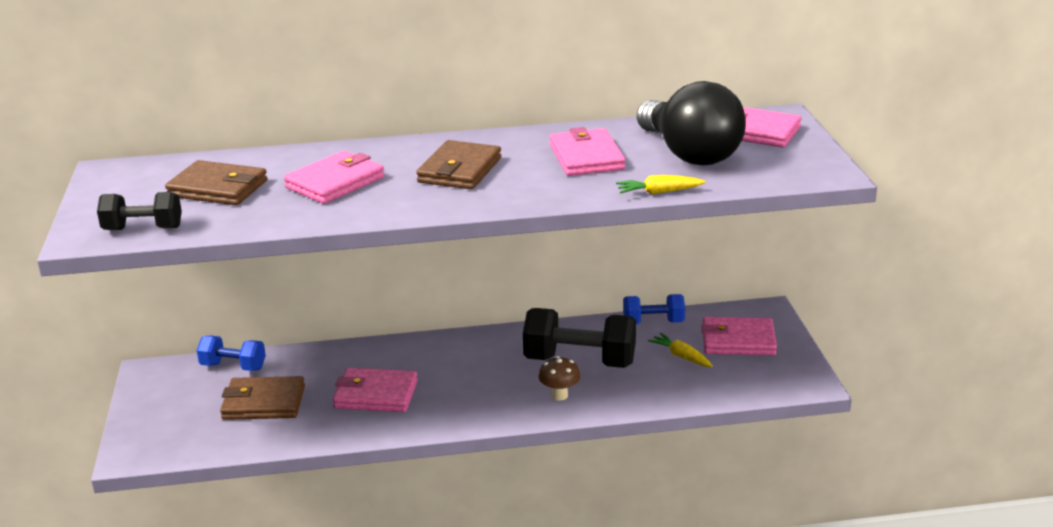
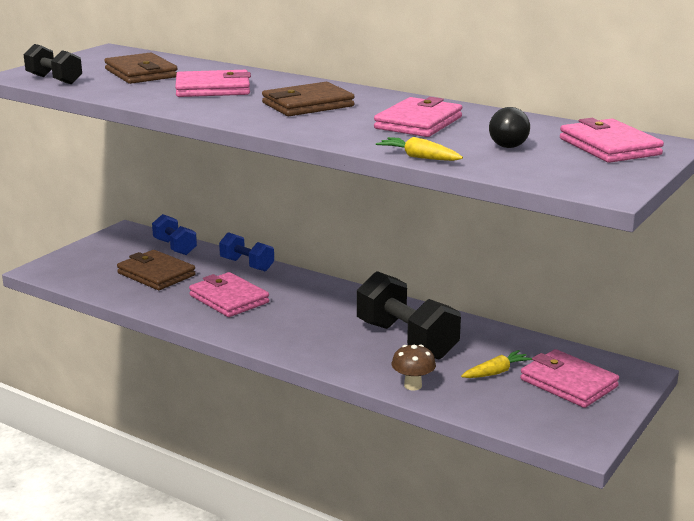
camera: 40 degrees right, 5 degrees down
(559, 395) = (351, 355): brown mushroom -> brown mushroom (413, 385)
(653, 322) = (514, 340): blue dumbbell -> blue dumbbell (247, 265)
(681, 356) = (496, 372): yellow carrot -> yellow carrot turned 60 degrees clockwise
(689, 154) = (509, 144): black light bulb -> black light bulb, size x0.46

